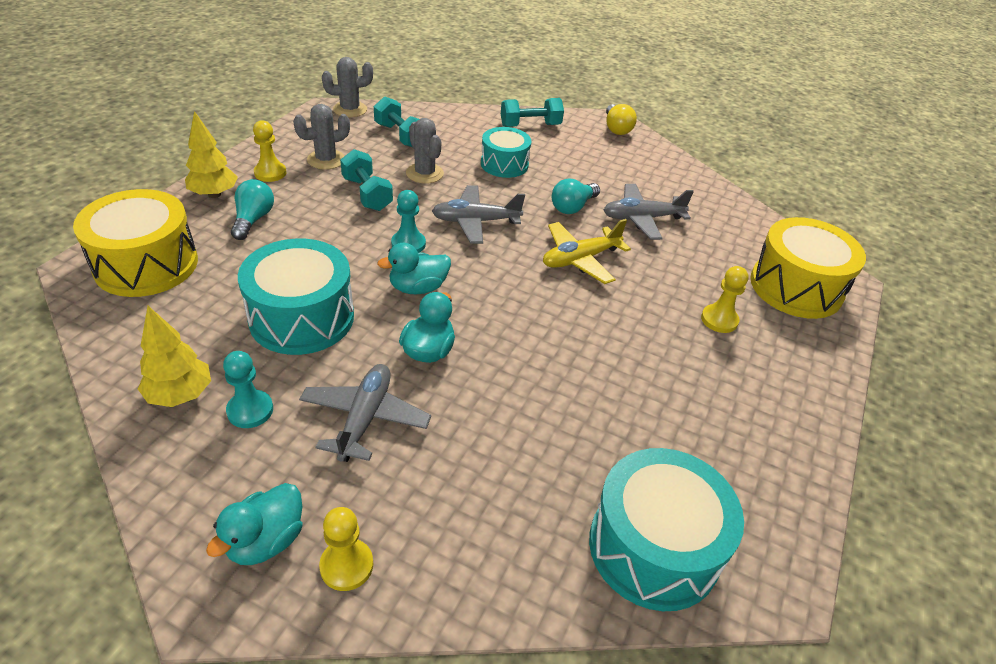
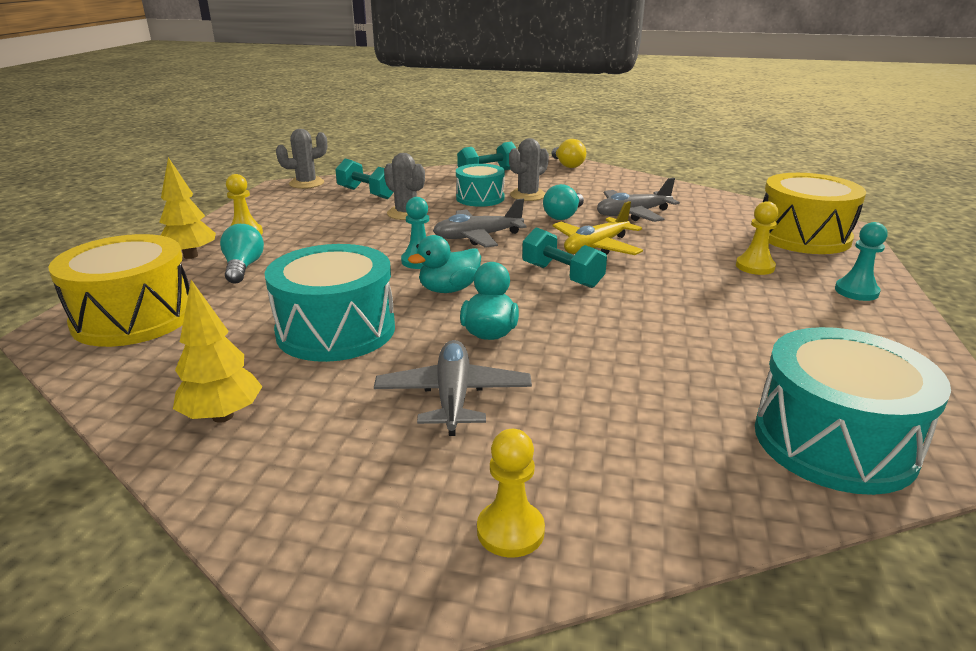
camera: 10 degrees left, 15 degrees down
(250, 410) = (315, 414): turquoise pawn -> turquoise pawn (856, 291)
(266, 541) = (397, 528): turquoise duck -> none
(326, 160) = (300, 217): grey cactus -> grey cactus (528, 195)
(367, 194) = (356, 234): turquoise dumbbell -> turquoise dumbbell (562, 275)

